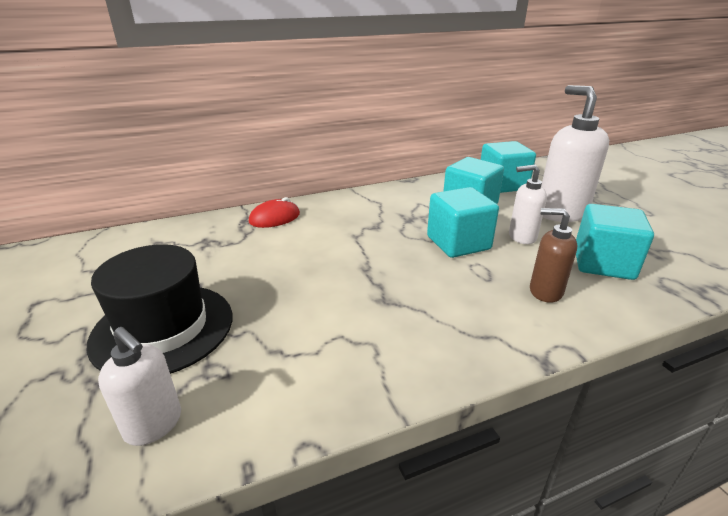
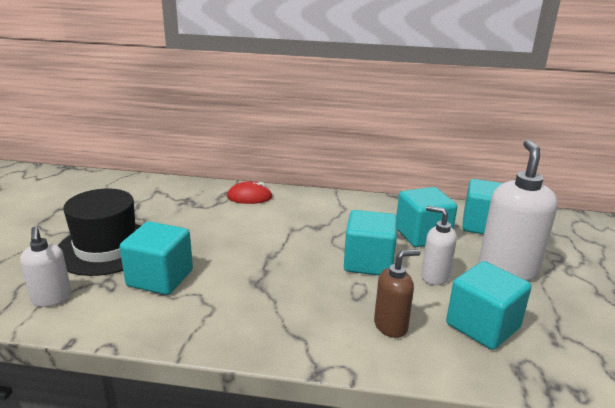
camera: 30 degrees right, 5 degrees down
(274, 337) = (160, 278): none -> turquoise cube
(545, 291) = (391, 326): brown soap dispenser -> brown soap dispenser turned 105 degrees clockwise

